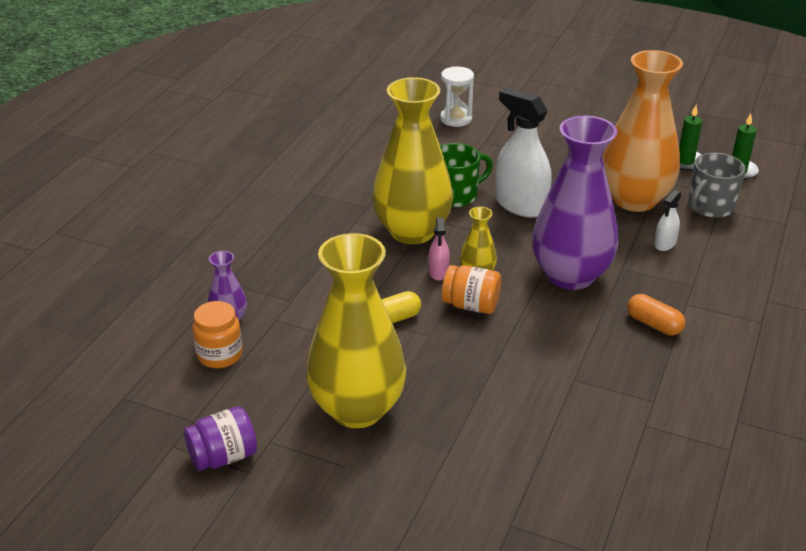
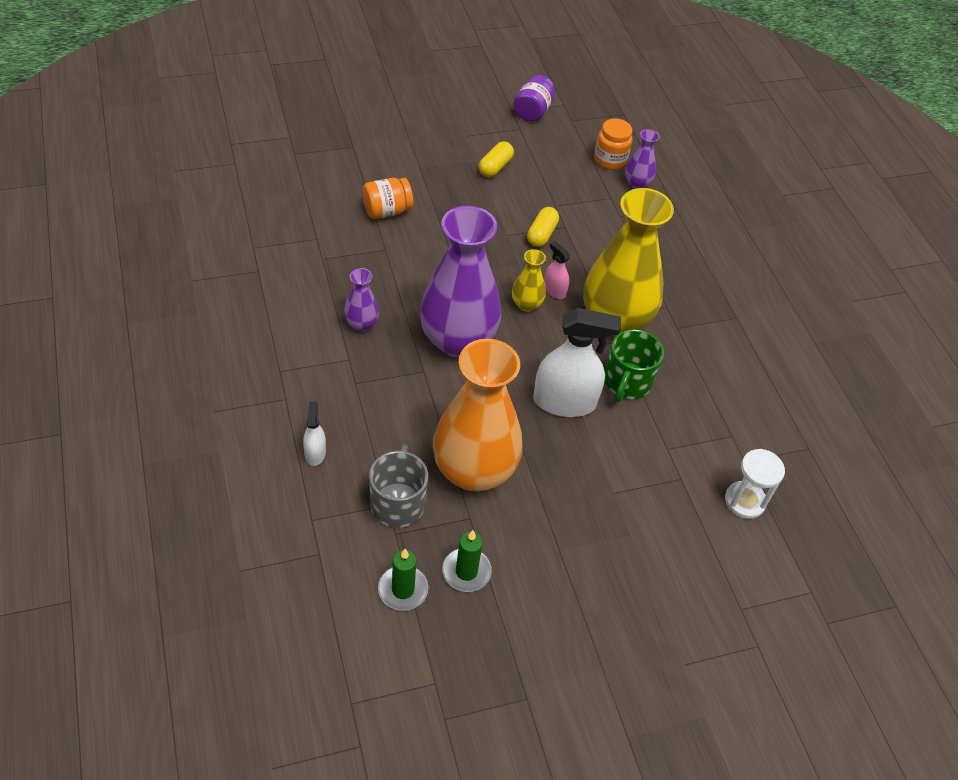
camera: 135 degrees right, 15 degrees up
(357, 409) = (495, 167): yellow vase -> yellow capsule
(471, 305) = (503, 273): orange jar -> orange jar (387, 211)
(654, 324) = (361, 324): orange capsule -> purple vase
(665, 244) = (407, 422): white spray bottle -> white spray bottle (315, 453)

